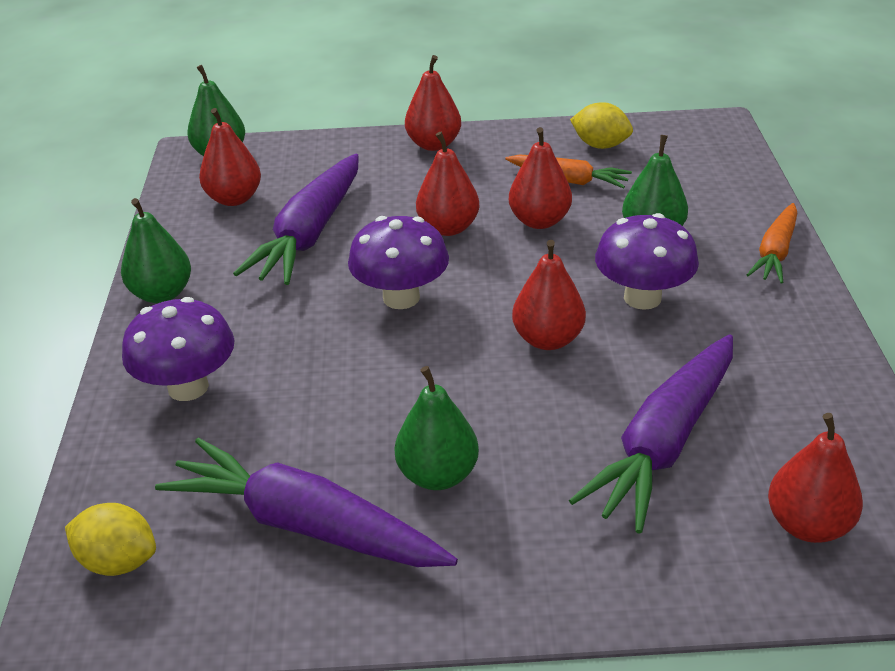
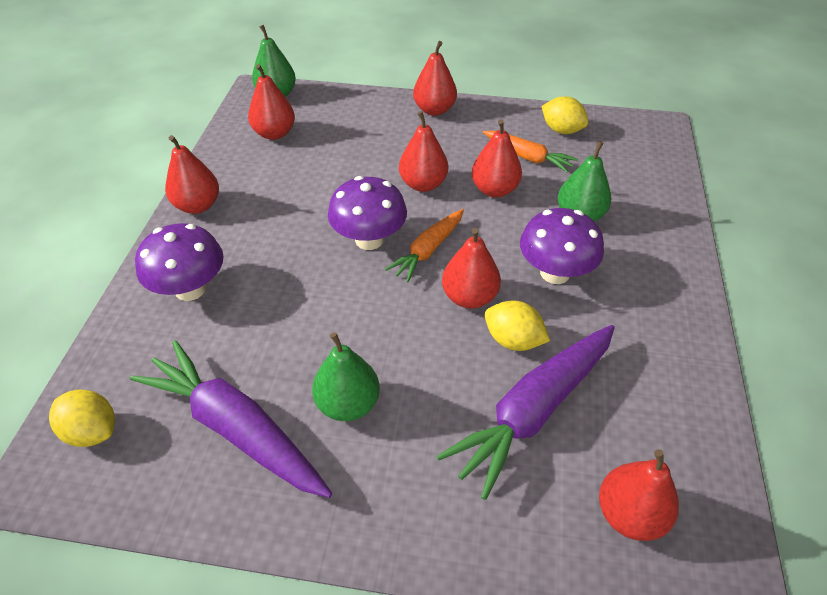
camera: 10 degrees right, 10 degrees up
(162, 294) = (198, 205): green pear -> red pear
(310, 234) = (319, 172): purple carrot -> none
(616, 375) = (513, 340): none -> yellow lemon
(775, 252) = (674, 250): orange carrot -> orange carrot (428, 250)

